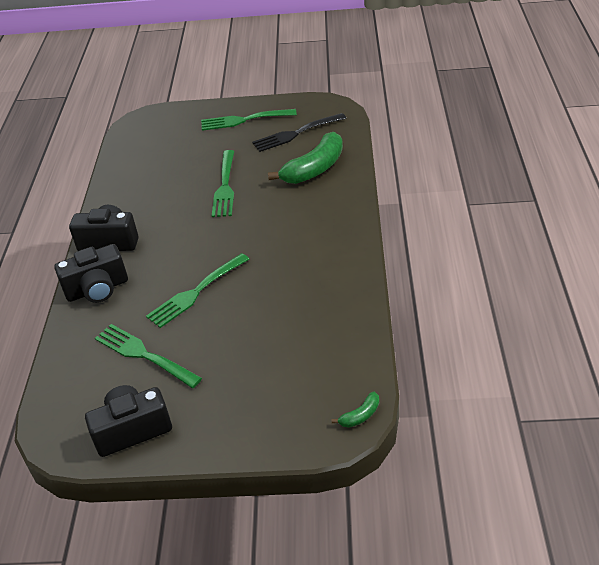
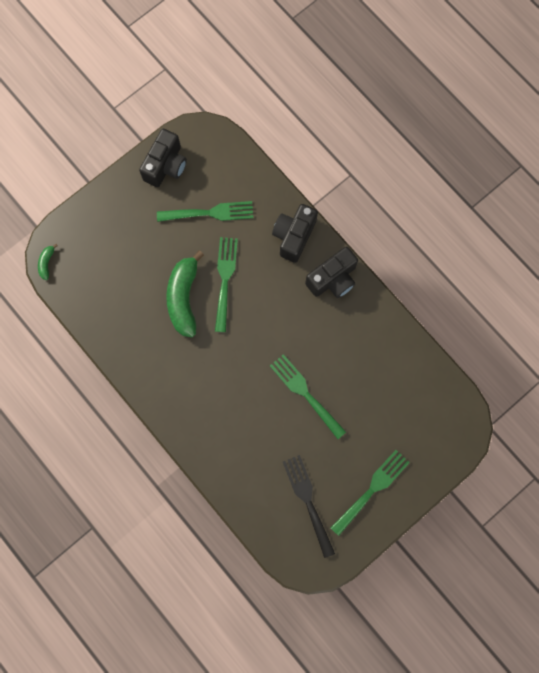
camera: 135 degrees right, 35 degrees up
(296, 133) = (308, 501): black fork -> black fork turned 45 degrees counterclockwise
(314, 169) = (252, 464): green banana -> green banana (184, 298)

